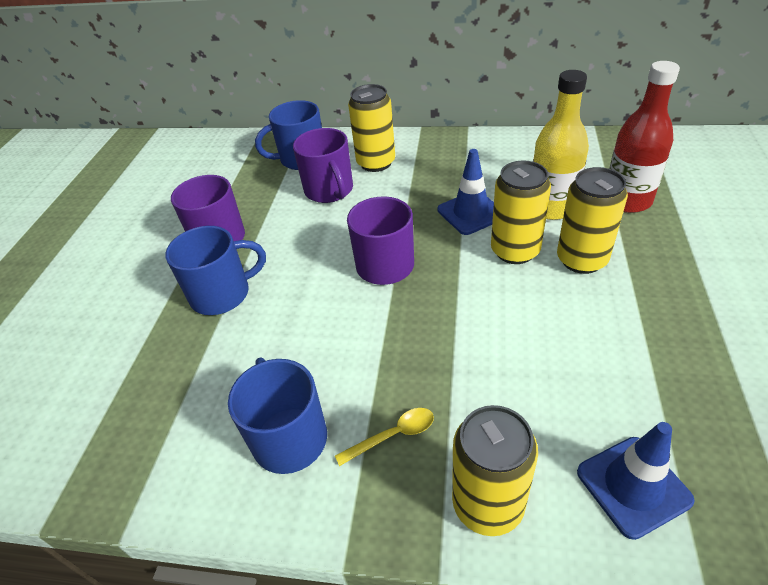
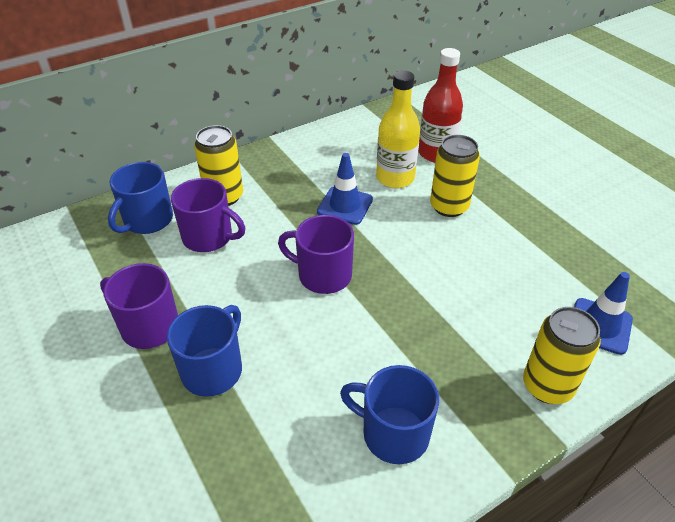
camera: 45 degrees left, 0 degrees up
(393, 435) = (457, 385): yellow spoon -> none
(515, 251) = (403, 220): yellow can -> none

